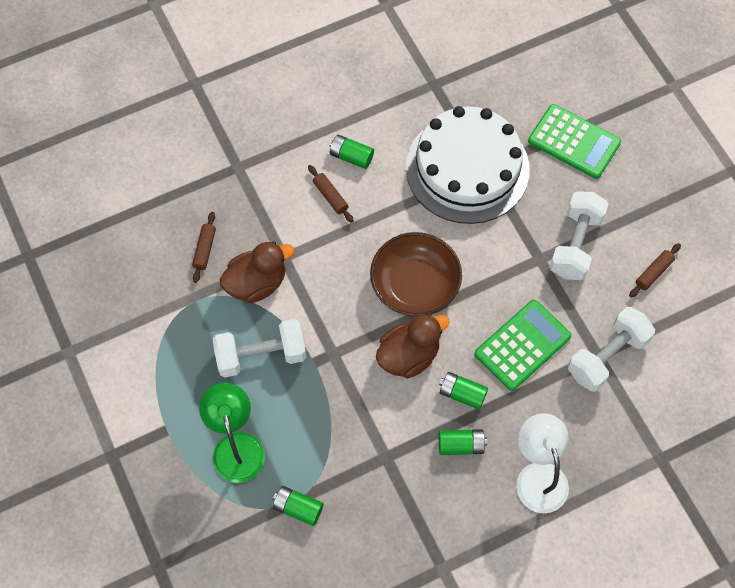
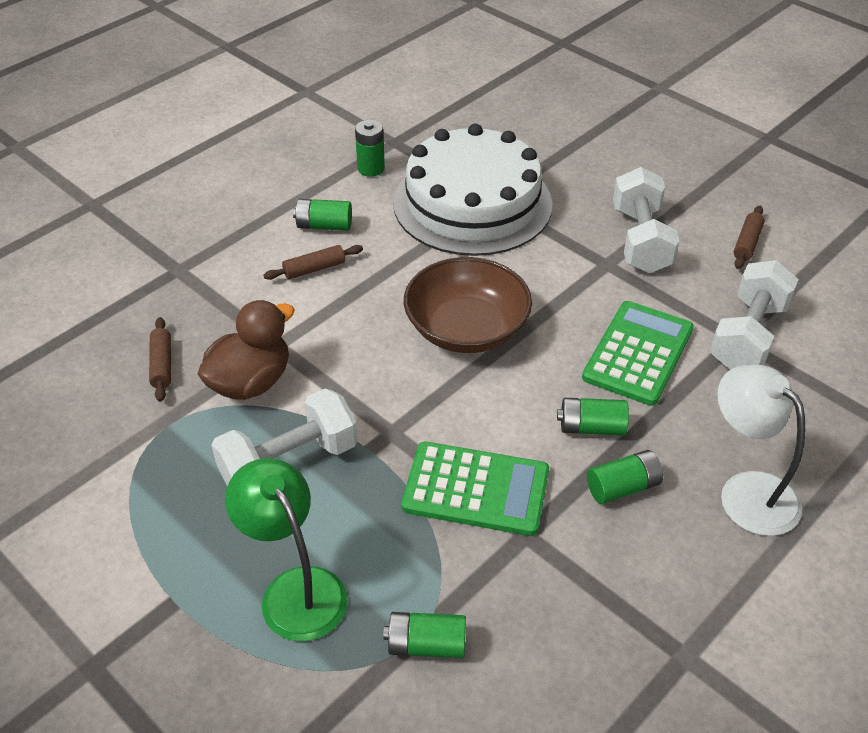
camera: 20 degrees left, 20 degrees down
(330, 196) = (314, 269): brown rolling pin -> brown rolling pin turned 60 degrees counterclockwise
(405, 108) = (371, 168): none -> green battery
(408, 356) = (497, 405): brown duck -> none
(574, 142) = (582, 153): green calculator -> green calculator (476, 489)

